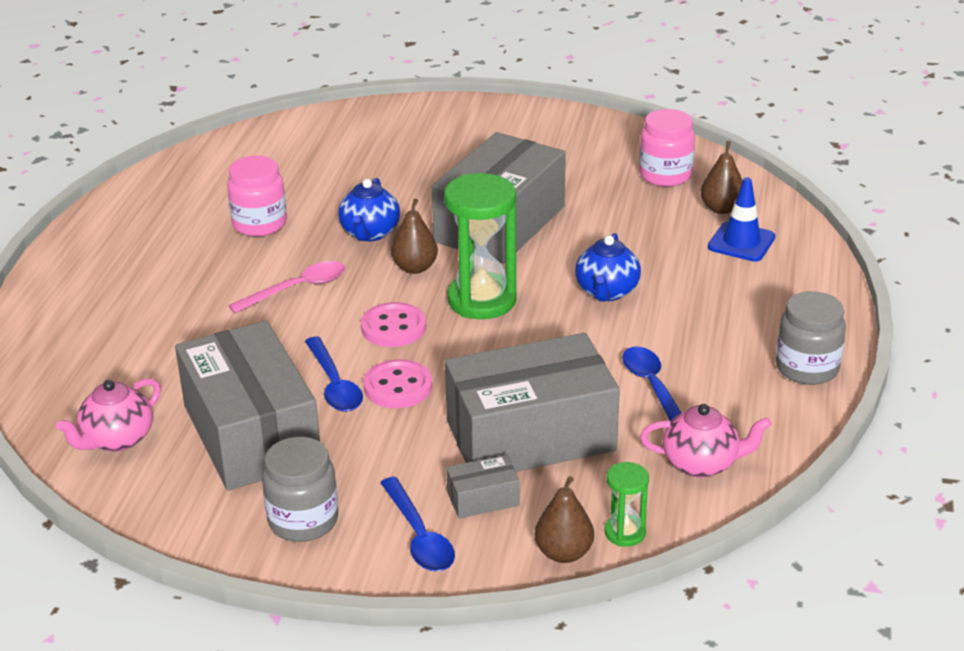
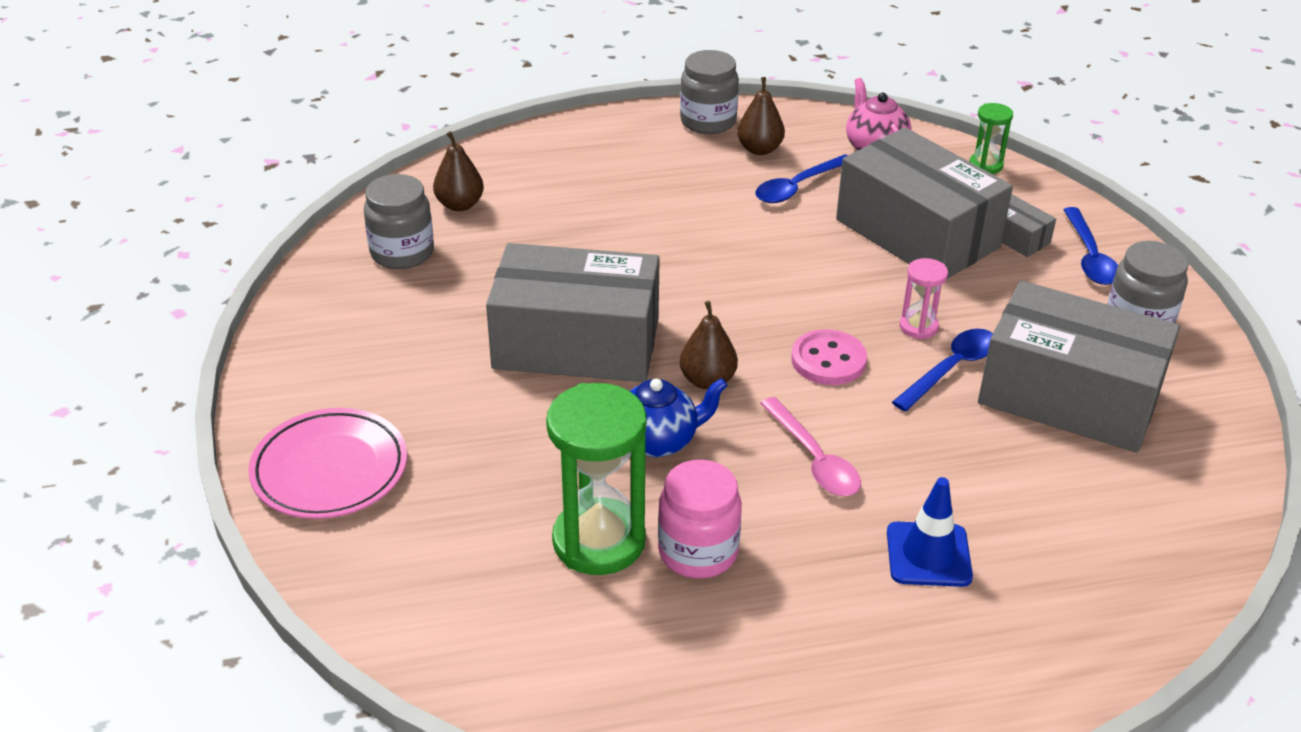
camera: 115 degrees left, 5 degrees up
(117, 440) = (1169, 489): pink teapot -> none
(251, 433) = (1069, 396): grey box -> grey box turned 75 degrees clockwise
(297, 289) = (814, 459): pink spoon -> pink spoon turned 150 degrees counterclockwise
(398, 387) = (918, 327): pink button -> pink hourglass
(419, 536) = (1089, 256): blue spoon -> blue spoon turned 135 degrees clockwise
(442, 121) = (330, 470): none -> pink plate
(482, 300) = (736, 315): green hourglass -> green hourglass (599, 541)
(564, 553) = (1034, 186): brown pear -> brown pear (759, 149)
(607, 292) = (665, 242): blue teapot -> none
(665, 175) = (402, 253): pink jar -> grey jar
(741, 242) = (521, 183): blue traffic cone -> blue traffic cone (928, 555)

